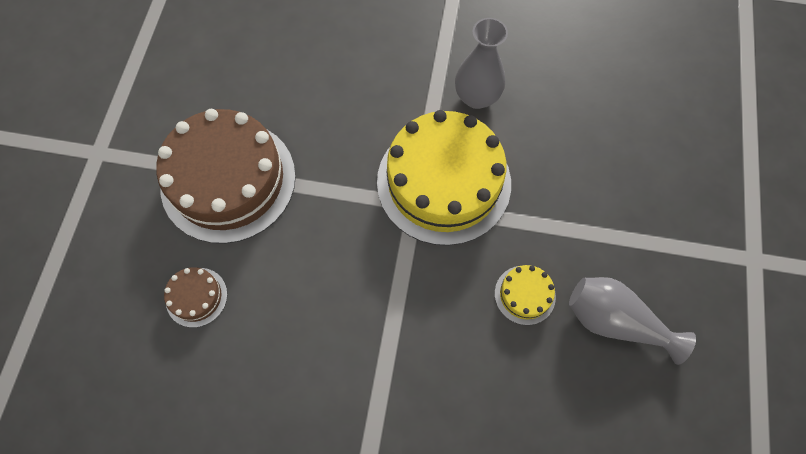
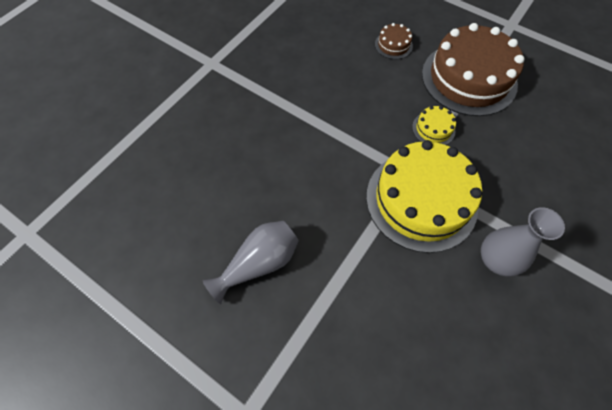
camera: 115 degrees right, 5 degrees down
(524, 295) = (309, 213): yellow cake -> yellow cake (433, 129)

